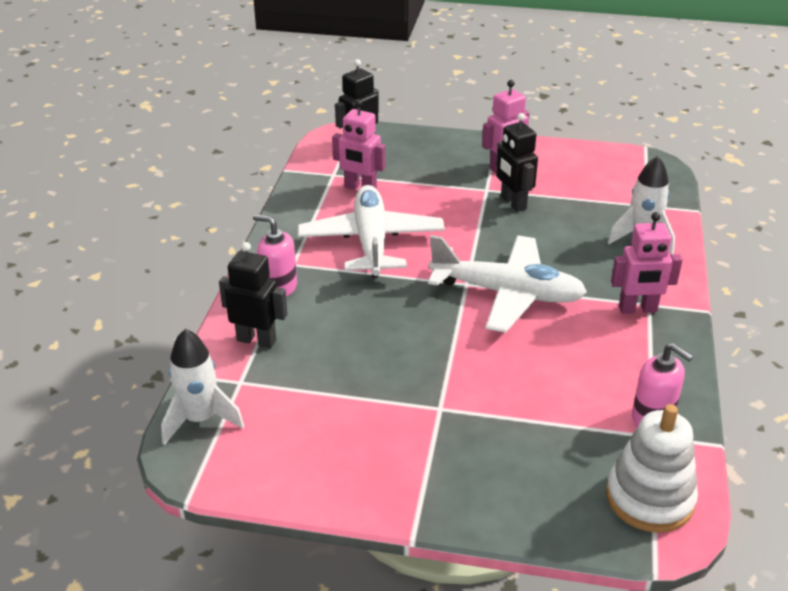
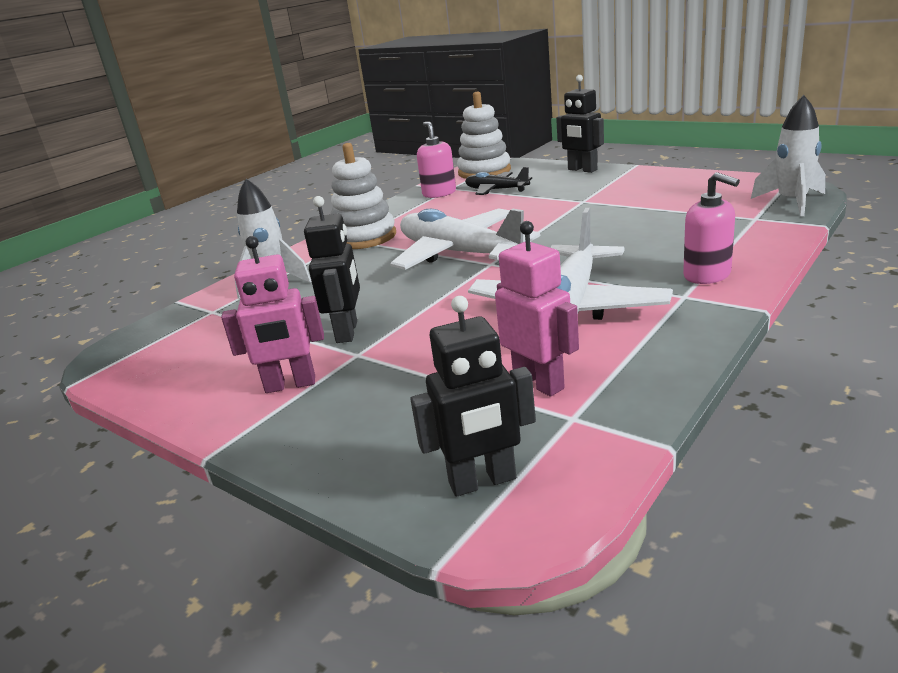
camera: 150 degrees left, 10 degrees down
(256, 340) = (737, 240): black robot -> black robot (582, 170)
(576, 432) = (496, 190): none -> black plane
(637, 309) = (364, 237): pink robot -> white stacking toy

